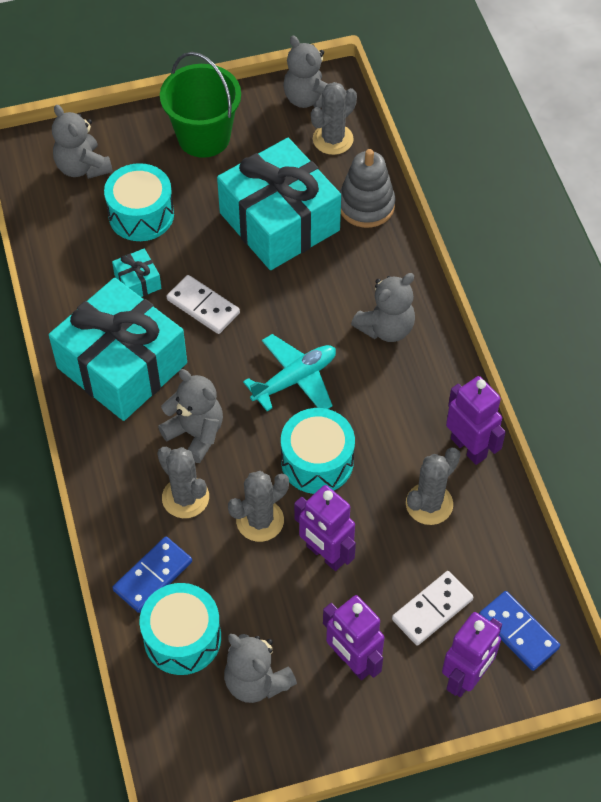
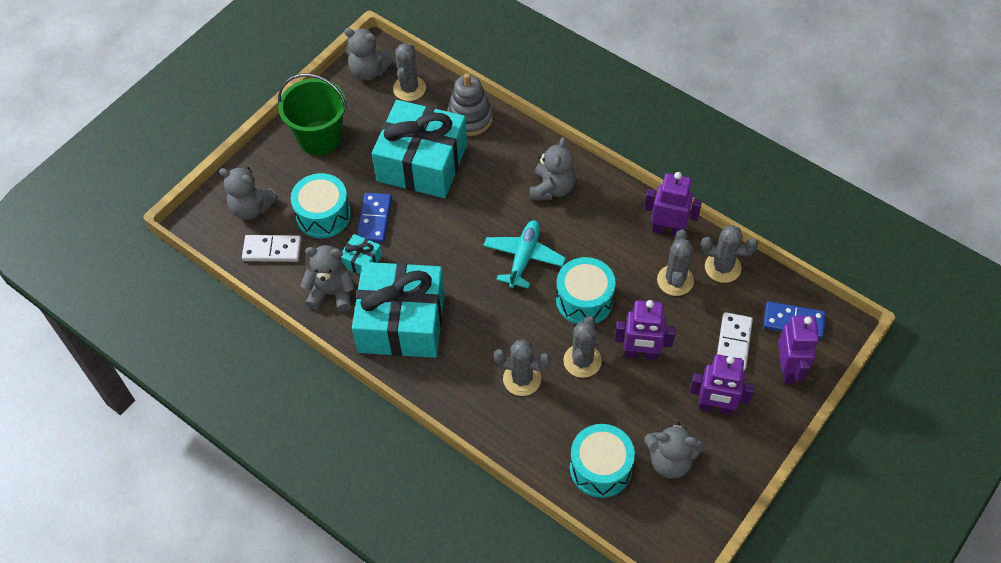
camera: 35 degrees left, 0 degrees up
(153, 576) = (546, 443): blue domino -> blue domino (374, 219)
(195, 433) = (491, 334): grey teddy bear -> grey teddy bear (332, 293)
(203, 306) = (421, 249): white domino -> white domino (272, 250)
(492, 524) = (722, 267): none -> grey cactus

